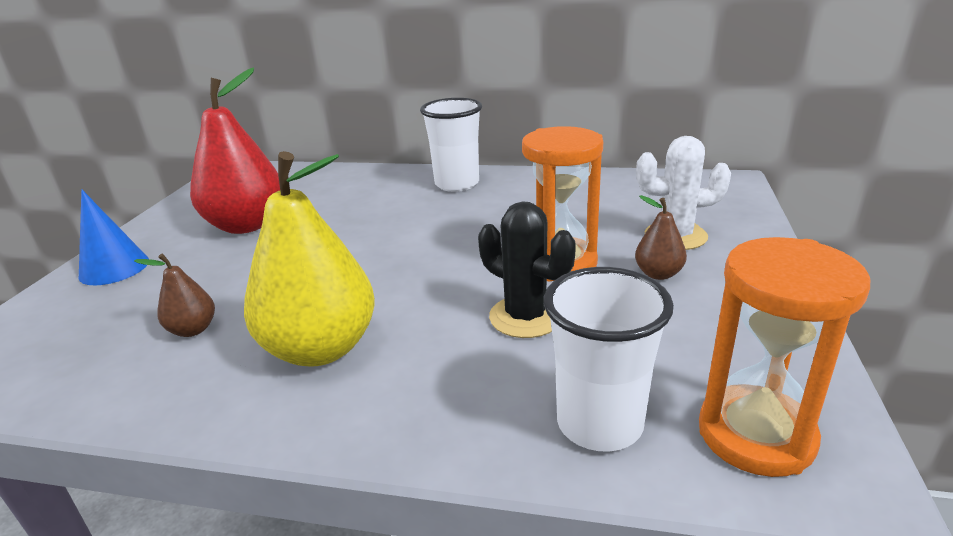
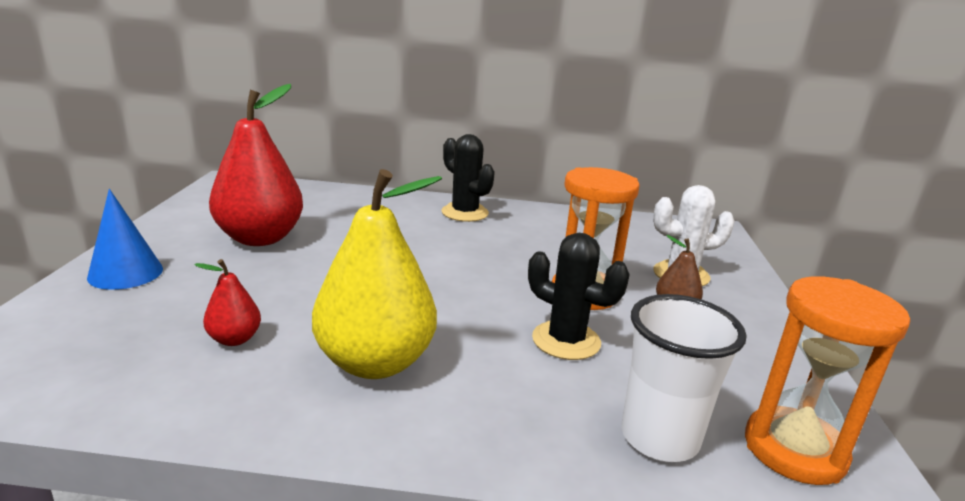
camera: 10 degrees left, 5 degrees down
(193, 330) = (234, 339): brown pear -> red pear
(457, 184) = (465, 213): white cup -> black cactus

